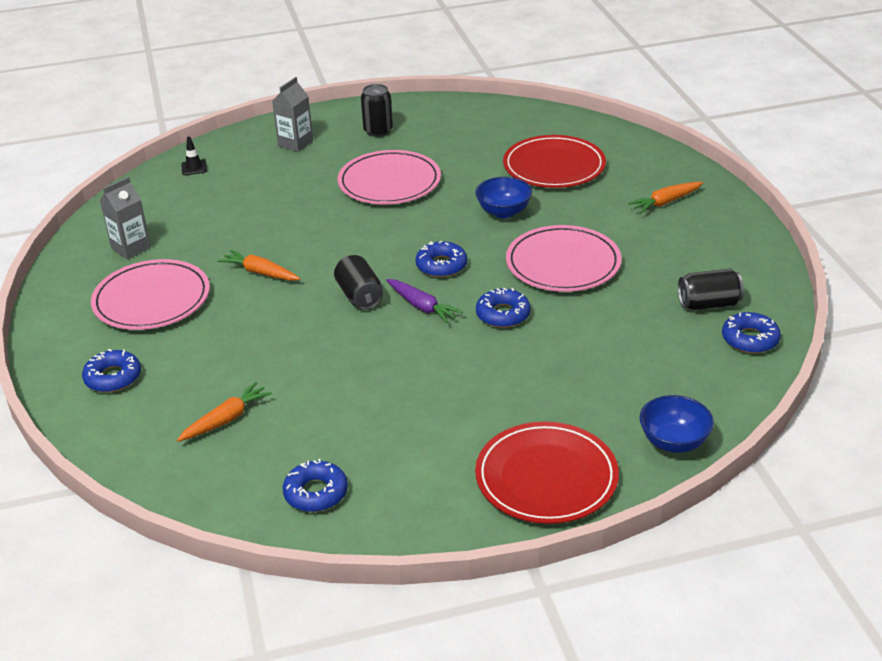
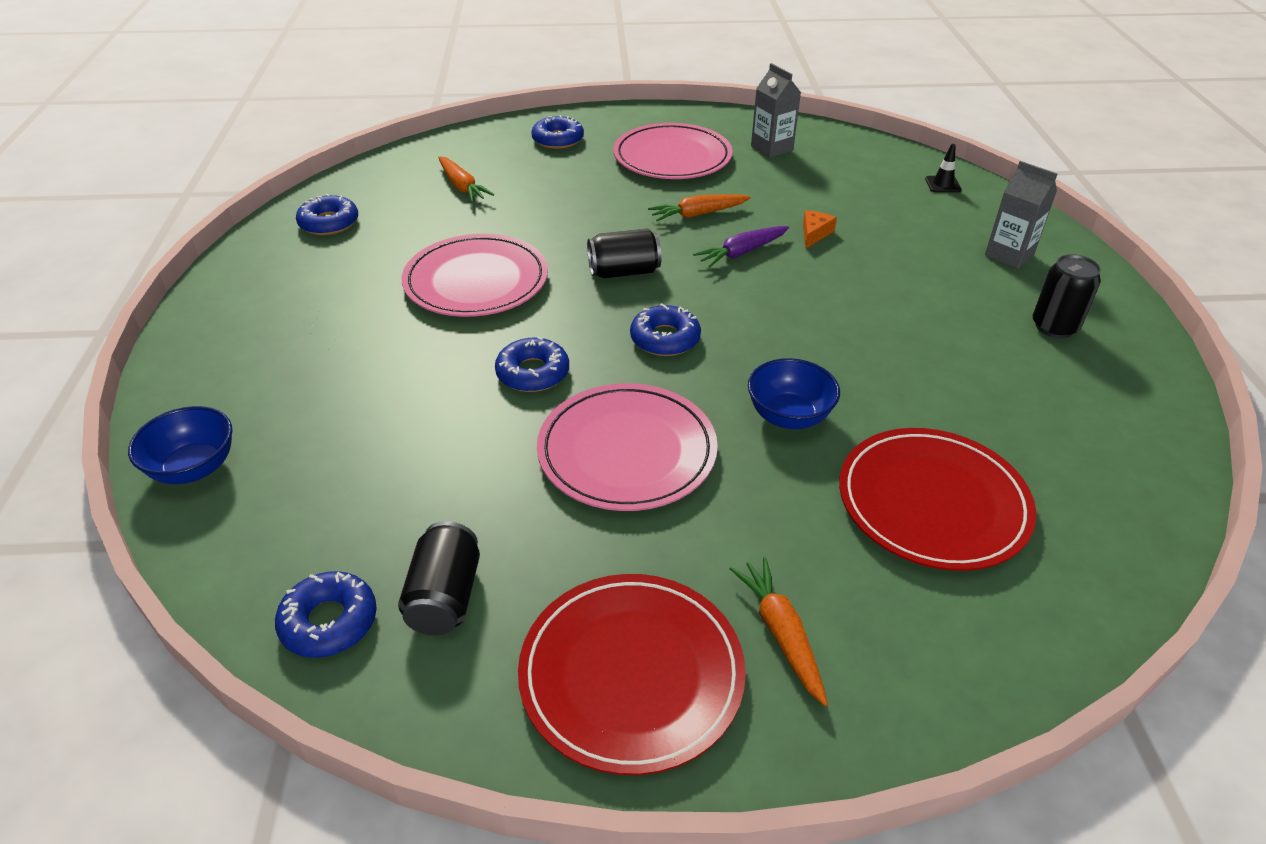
camera: 100 degrees right, 5 degrees up
(260, 273) = (698, 214): orange carrot -> orange carrot turned 150 degrees counterclockwise
(281, 217) = (814, 234): none -> orange cheese
(389, 182) = (893, 321): pink plate -> pink plate (476, 281)
(422, 306) = (581, 313): purple carrot -> purple carrot (741, 253)
(546, 477) = (229, 355): red plate -> red plate (631, 674)

